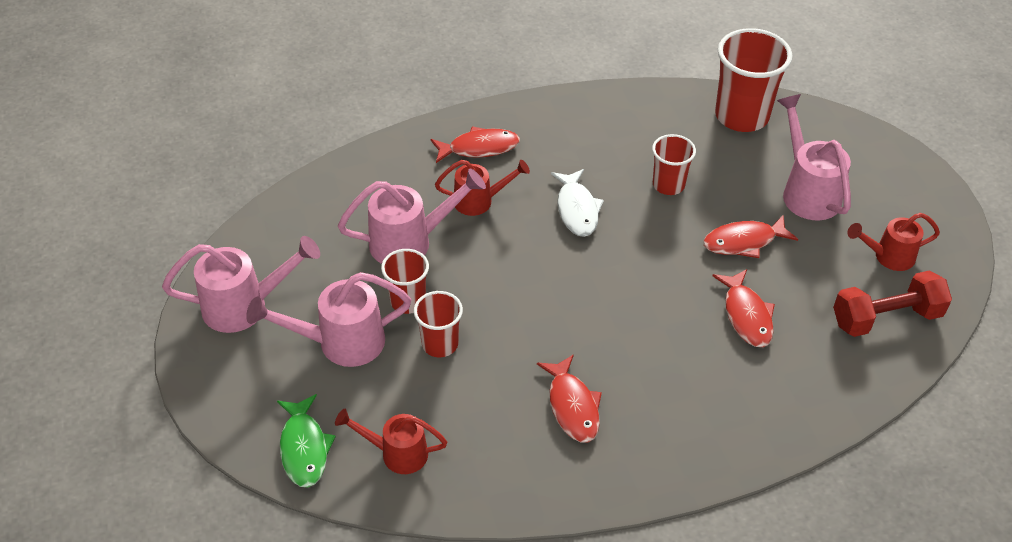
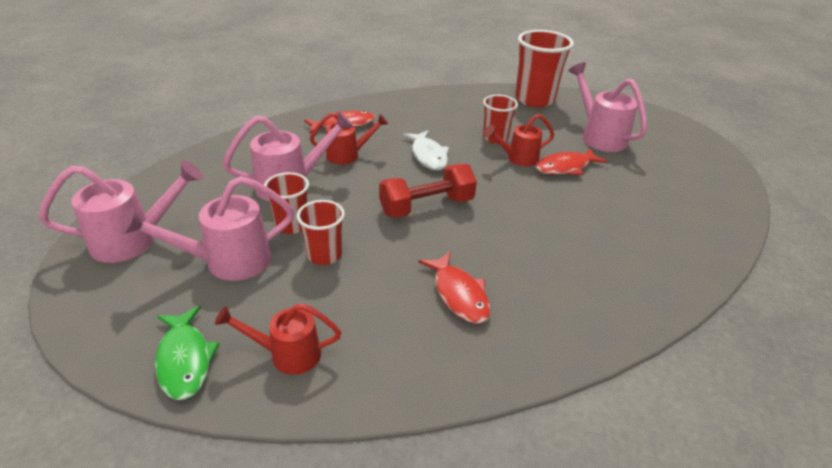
camera: 10 degrees left, 10 degrees down
(746, 315) = (588, 214): red fish -> none
(886, 318) = (698, 207): red dumbbell -> red dumbbell (427, 206)
(888, 256) = (678, 169): red watering can -> red watering can (518, 158)

